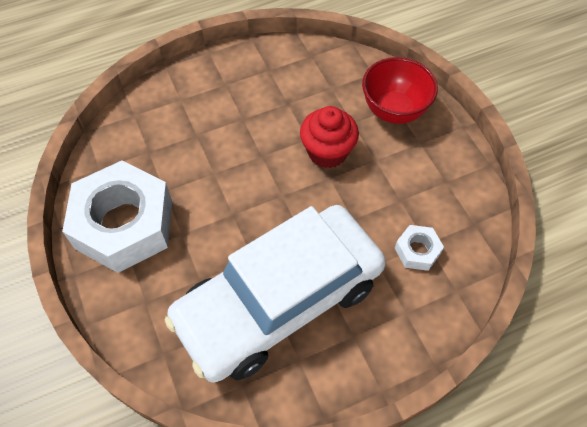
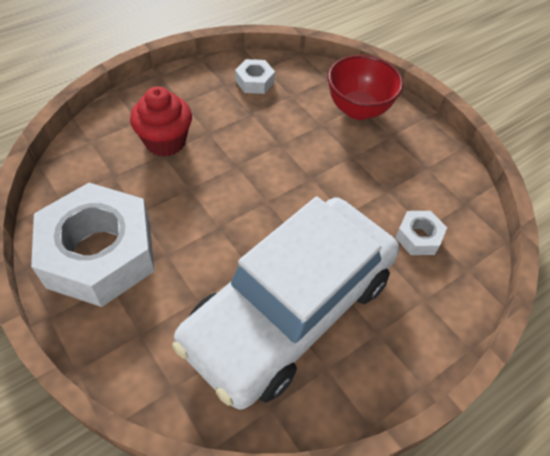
camera: 15 degrees left, 5 degrees down
(298, 69) = (254, 81): none -> white nut
(327, 152) = (303, 154): red cupcake -> red cupcake (165, 141)

